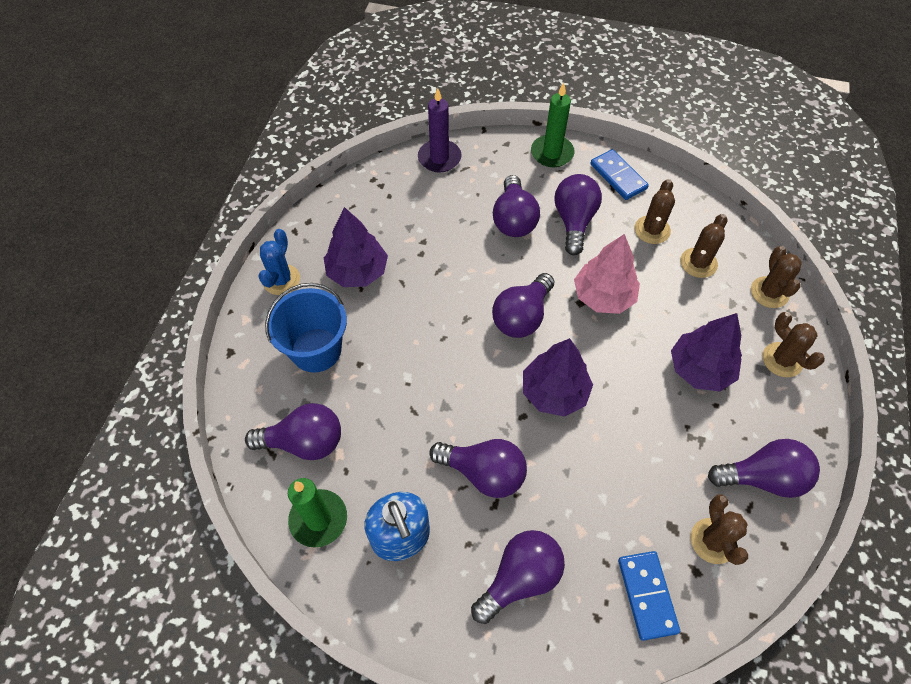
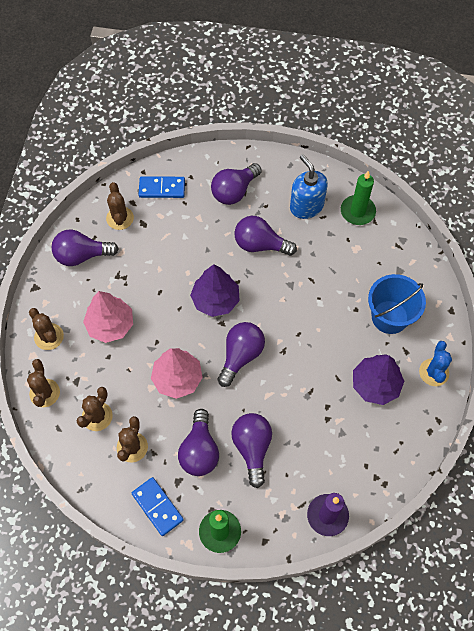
camera: 175 degrees right, 5 degrees up
(304, 442) = (379, 254): purple light bulb -> none
(647, 595) = (162, 188): blue domino -> blue domino turned 75 degrees counterclockwise
(700, 369) = (110, 325): purple tree -> pink tree

